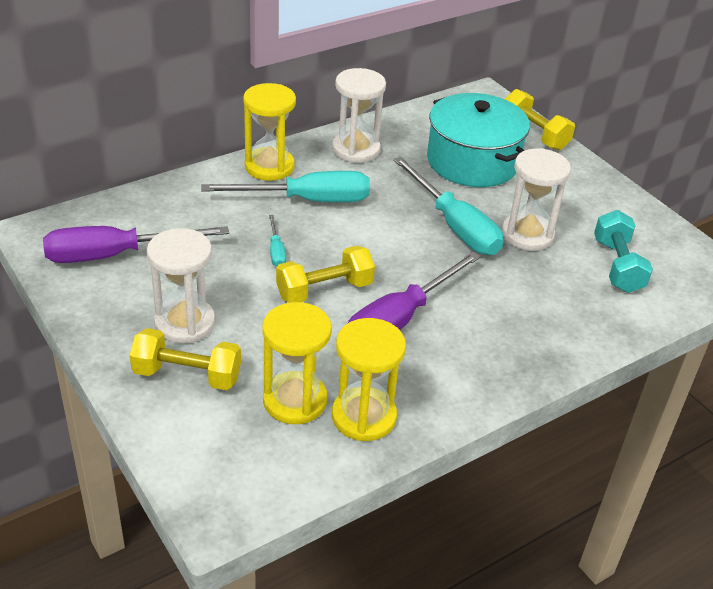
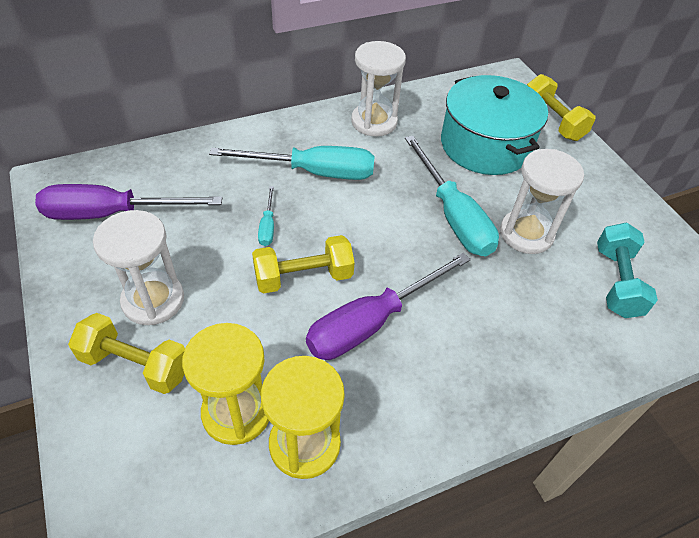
camera: 10 degrees right, 10 degrees up
(269, 166) = (287, 132): yellow hourglass -> none

